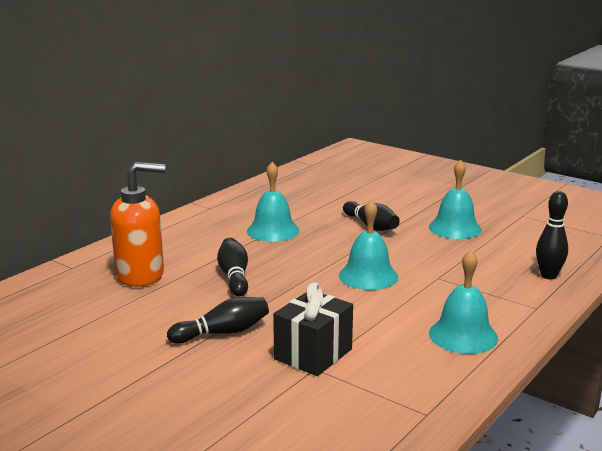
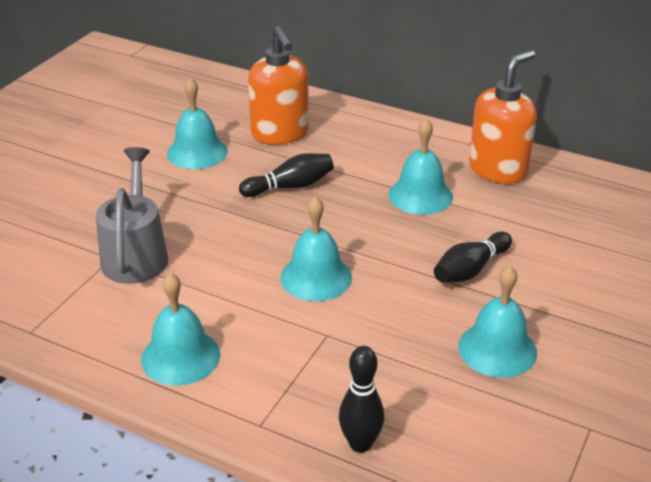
camera: 80 degrees right, 15 degrees up
(145, 317) = (197, 152): none -> turquoise bell
(223, 333) = (172, 197): black bowling pin -> none
(252, 203) = (498, 170): none -> orange soap dispenser
(313, 354) = (136, 254): black gift -> grey watering can

